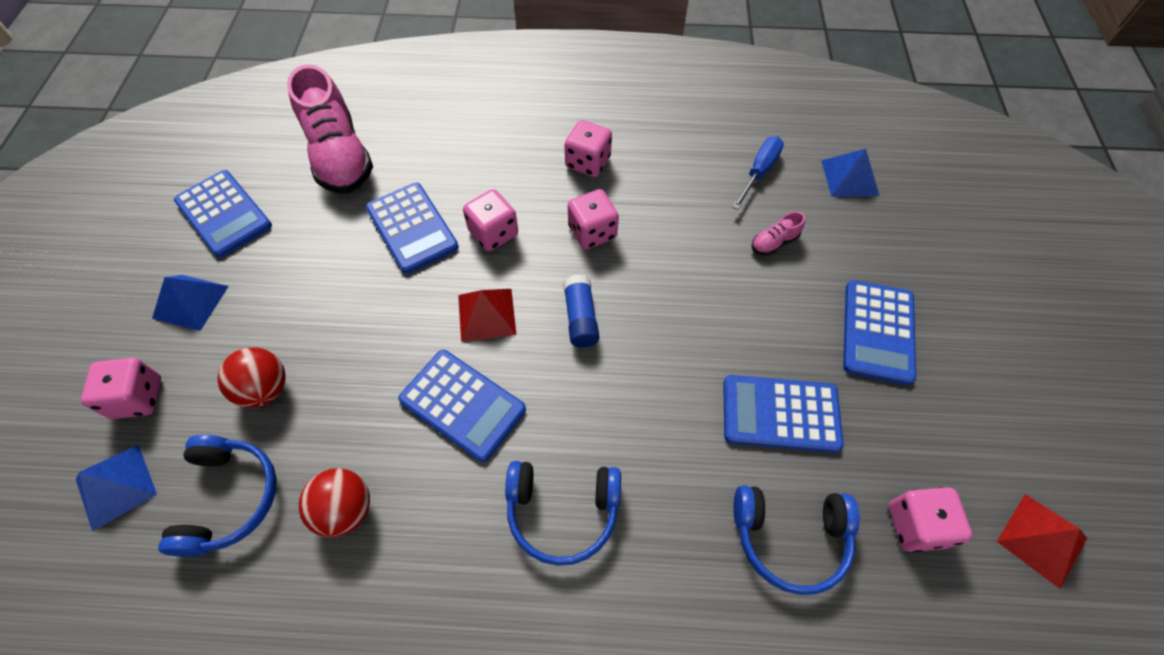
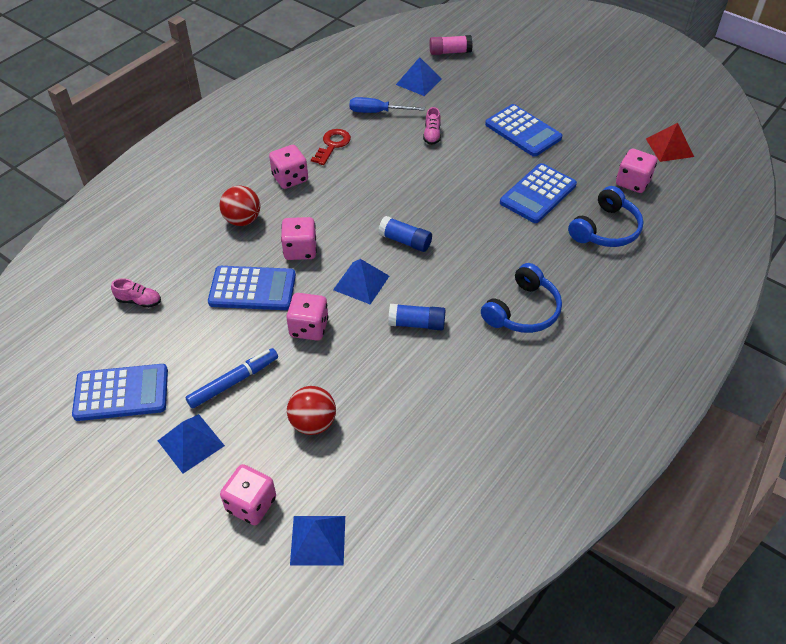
camera: 55 degrees left, 10 degrees down
(229, 498) = (383, 473): blue headphones -> none
(283, 288) = (234, 382): none -> blue marker
(339, 156) = (139, 301): pink shoe -> pink shoe, size x0.41
(345, 510) = (441, 412): red ball -> red ball (242, 220)
(462, 404) = (416, 324): blue calculator -> blue glue stick
(487, 314) = (361, 282): red pyramid -> blue pyramid
(592, 232) = (347, 204): pink dice -> pink dice (309, 328)
(668, 166) = (332, 145): none -> red key
(759, 172) = (377, 112): blue screwdriver -> blue screwdriver turned 60 degrees counterclockwise
(935, 176) = (450, 52): none -> pink glue stick

